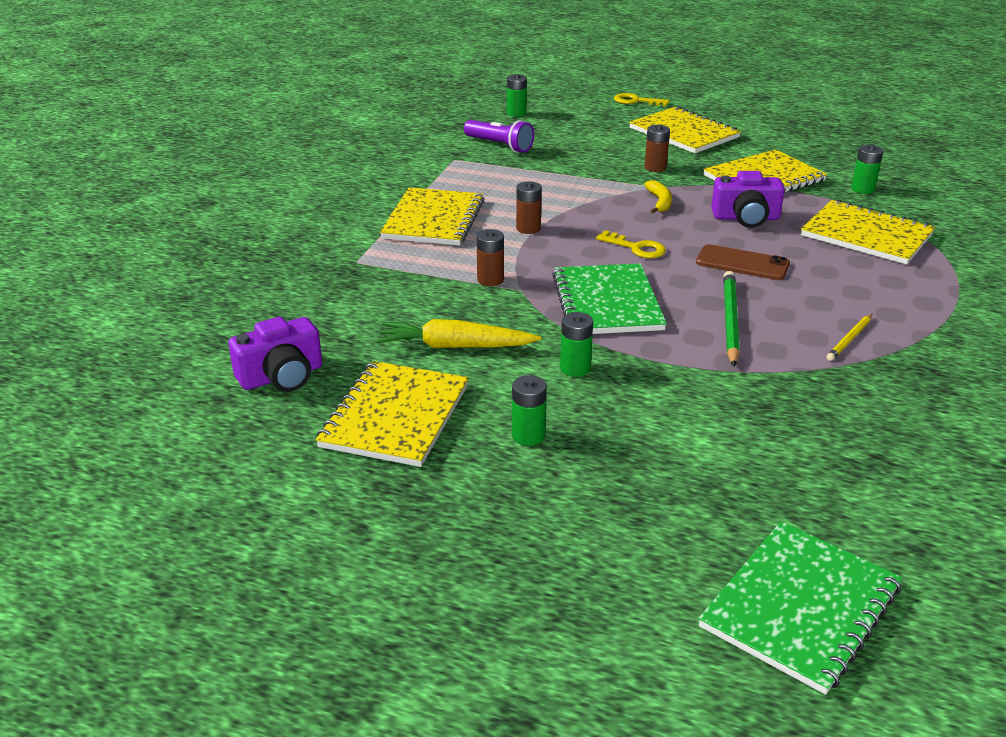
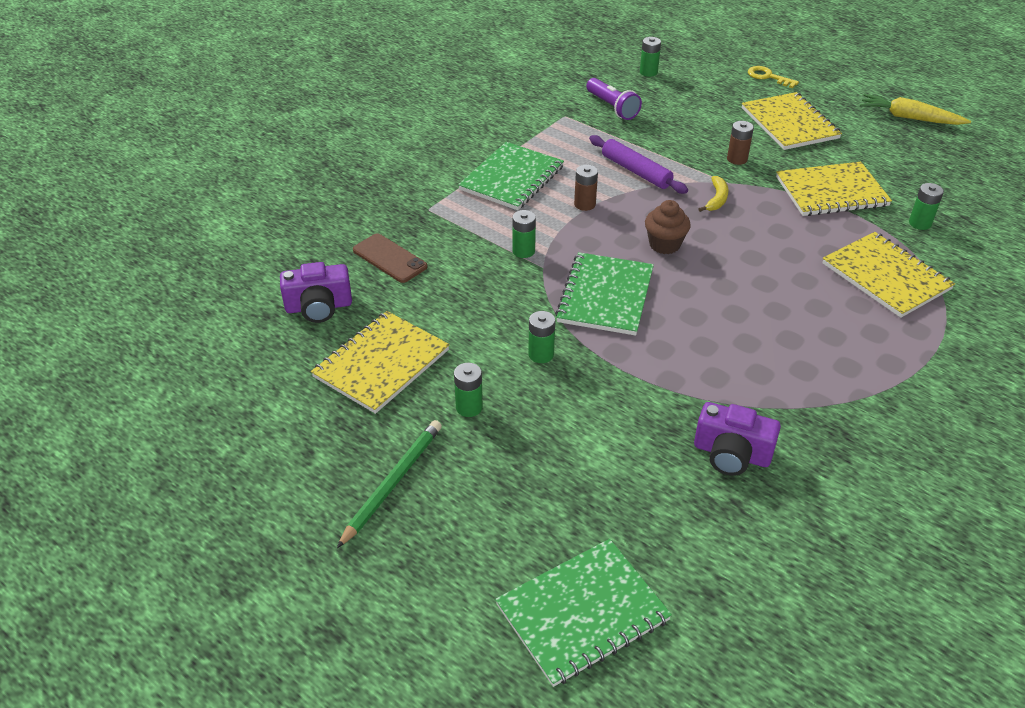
camera: 20 degrees right, 10 degrees up
(433, 219) = (512, 178): yellow notebook -> green notebook
(455, 346) = (460, 310): yellow carrot -> yellow carrot (909, 118)
(490, 280) = (523, 251): brown battery -> green battery
(562, 193) = (636, 171): none -> purple rolling pin
(636, 248) = (664, 244): yellow key -> brown cupcake
(730, 320) = (698, 339): green pencil -> green pencil (392, 483)
(742, 263) = (748, 282): brown phone -> brown phone (389, 258)
(746, 218) = (784, 233): purple camera -> purple camera (731, 454)
(850, 339) = (791, 383): yellow pencil -> none

